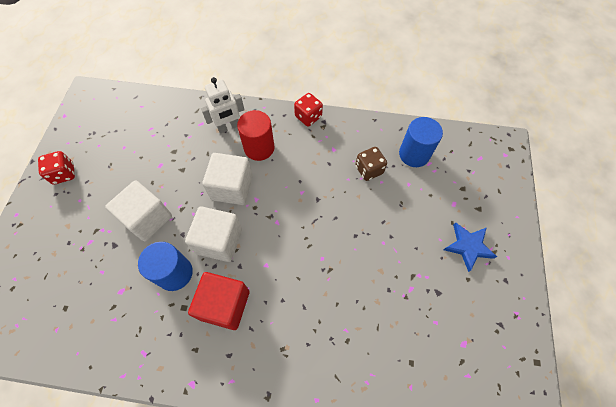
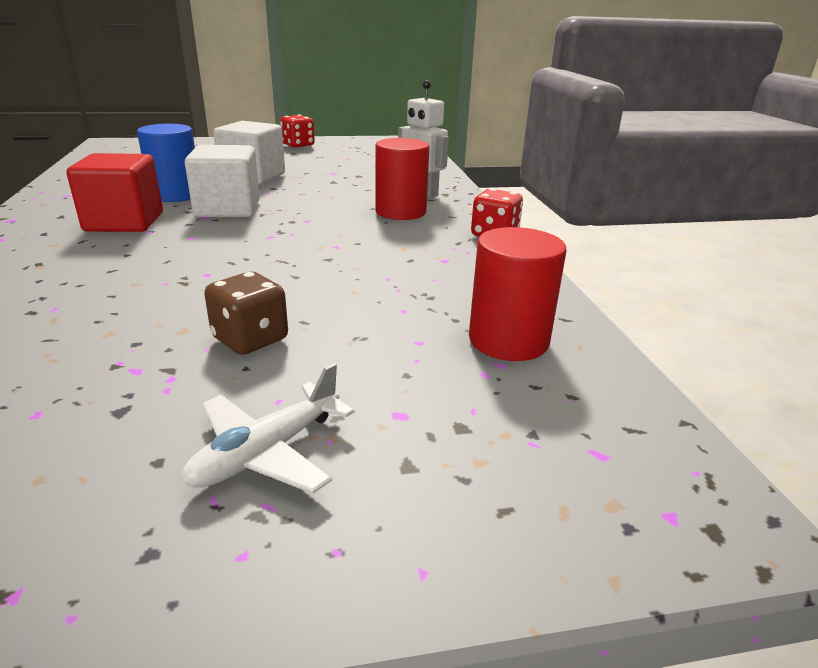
camera: 70 degrees right, 35 degrees down
(232, 187) = (319, 206): white cube -> none
(369, 170) = (423, 294): brown dice -> brown dice (250, 339)
(414, 154) = (508, 340): blue cylinder -> red cylinder
(468, 246) = (267, 452): blue star -> white plane

